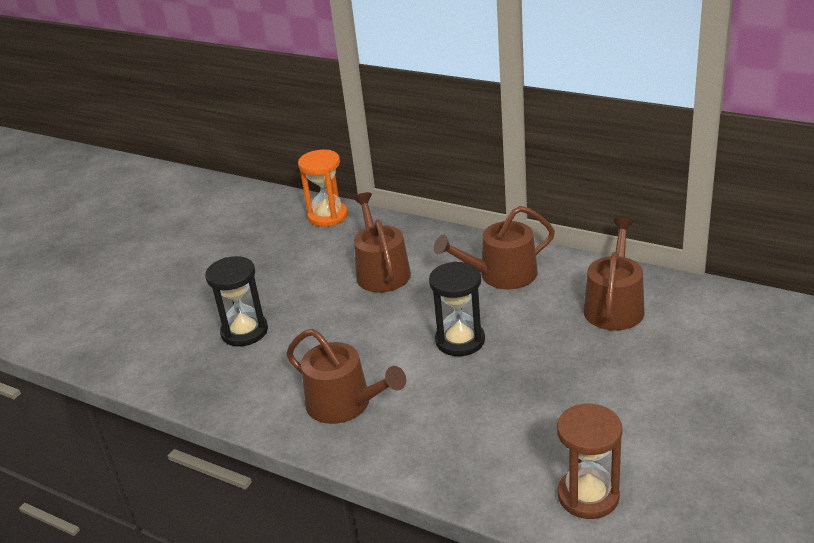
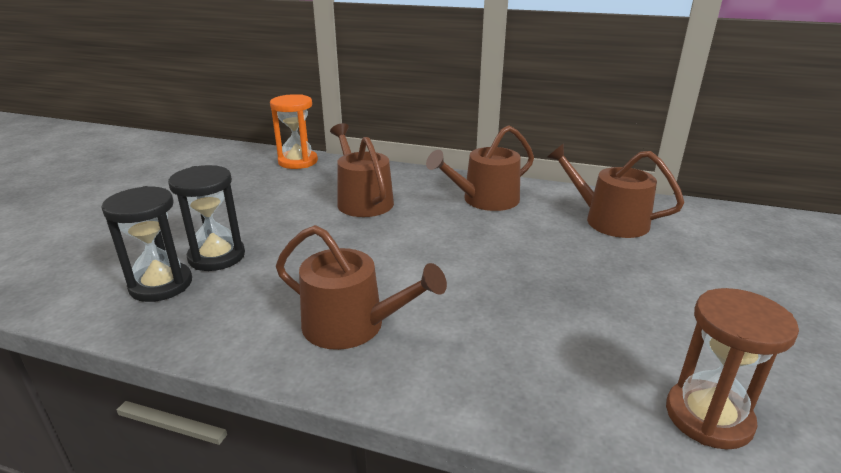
camera: 15 degrees left, 5 degrees down
(460, 341) = (467, 255): black hourglass -> black hourglass (161, 285)
(614, 306) = (608, 220): brown watering can -> brown watering can turned 60 degrees counterclockwise

